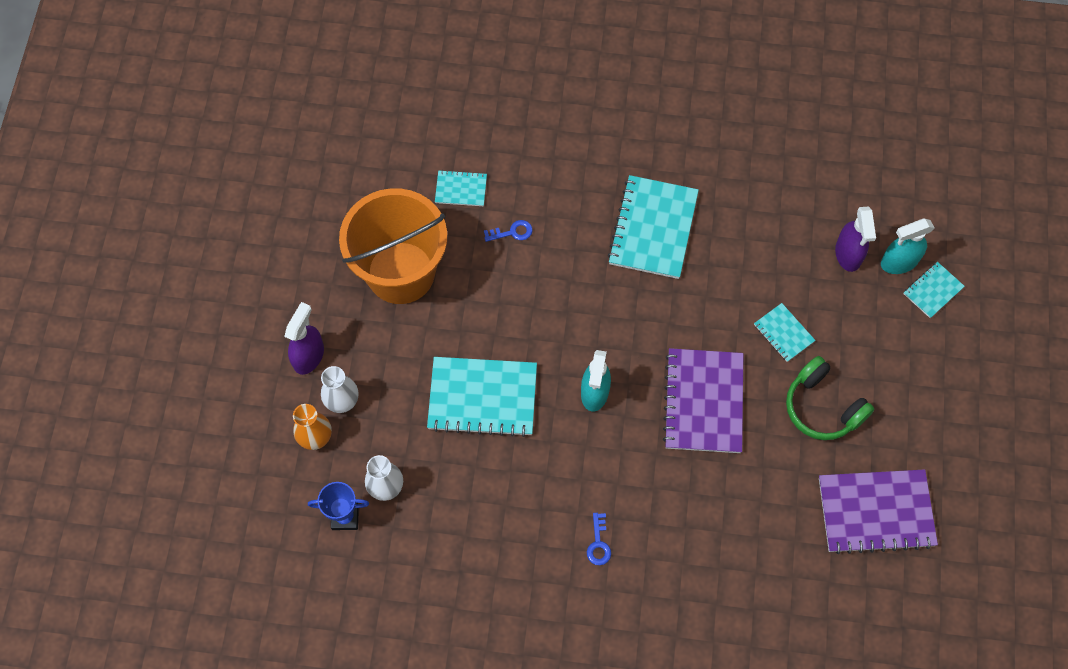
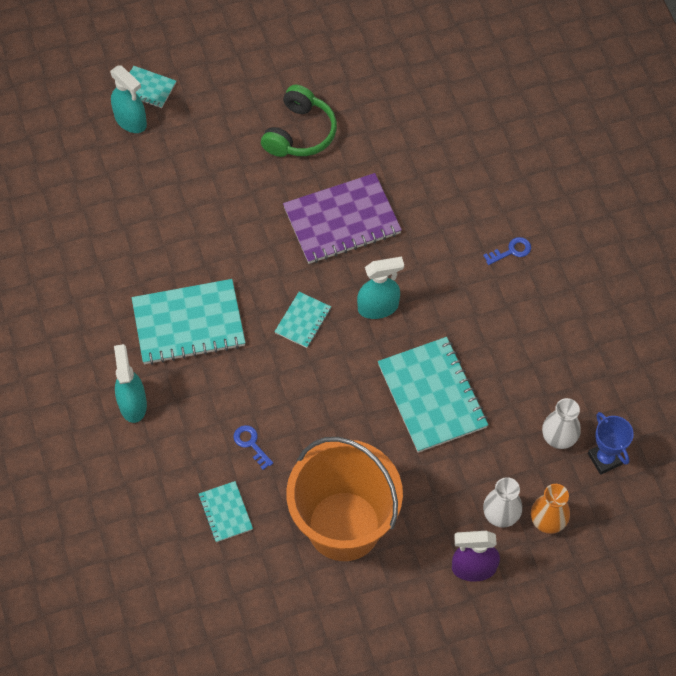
camera: 115 degrees left, 5 degrees down
(595, 157) = (132, 404): none -> turquoise spray bottle
(783, 333) = (244, 183): turquoise notebook -> turquoise notebook (303, 321)
(848, 254) = (141, 160): purple spray bottle -> none
(876, 512) = (372, 68): purple notebook -> none

